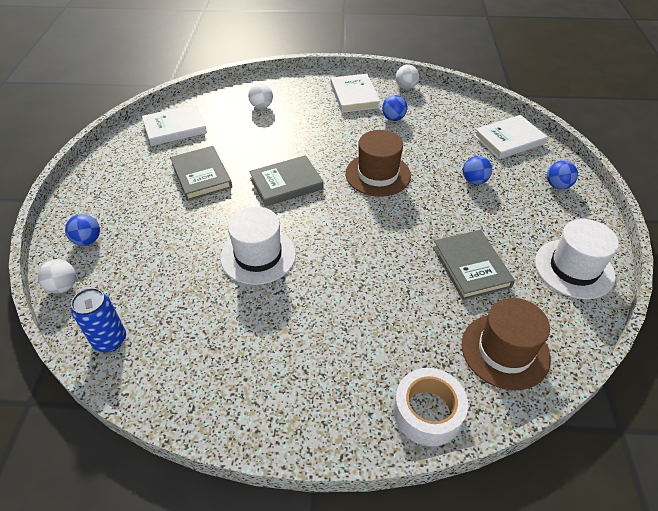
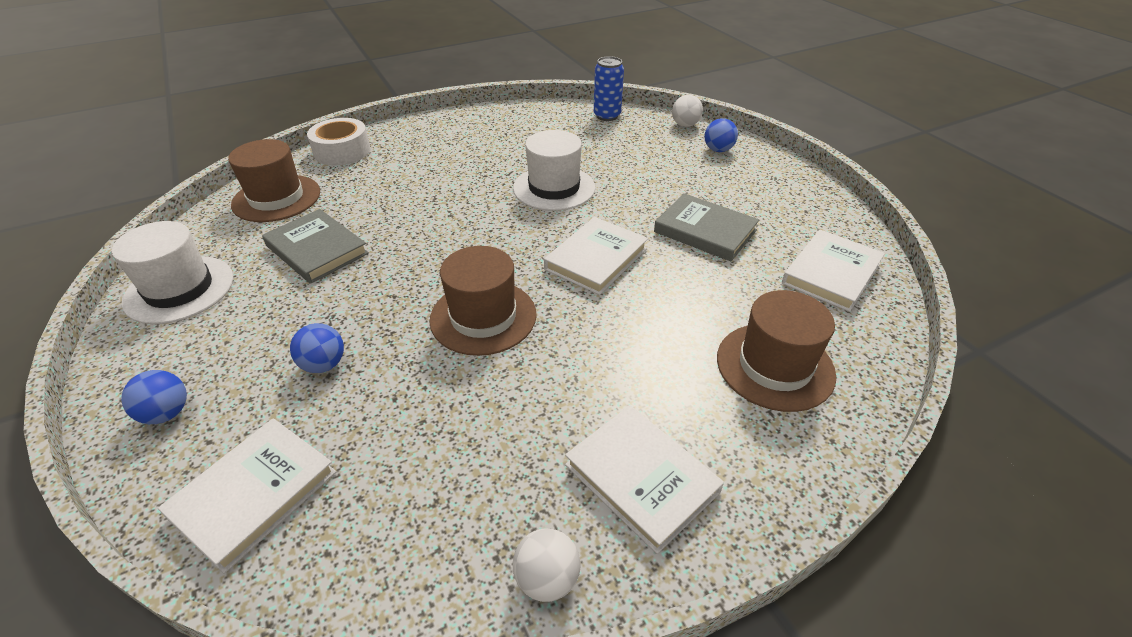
camera: 150 degrees right, 5 degrees down
(261, 106) = (775, 366): white ball -> brown hat
(286, 184) = (596, 259): grey book -> white book
(393, 118) = (520, 446): blue ball -> none

